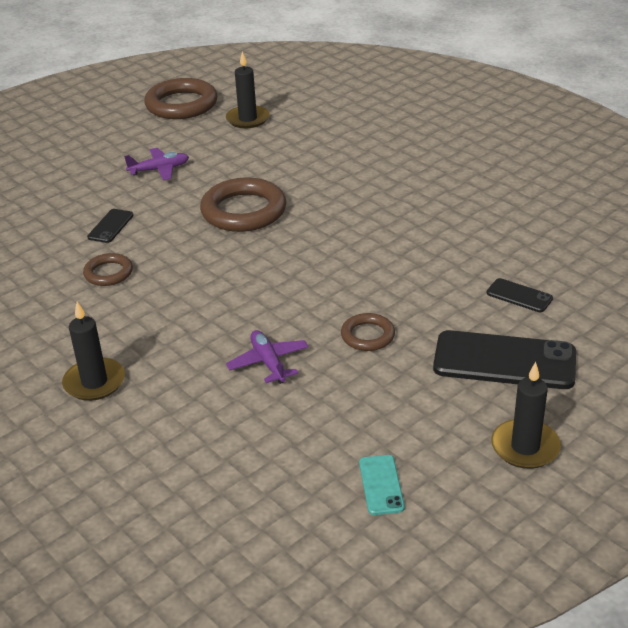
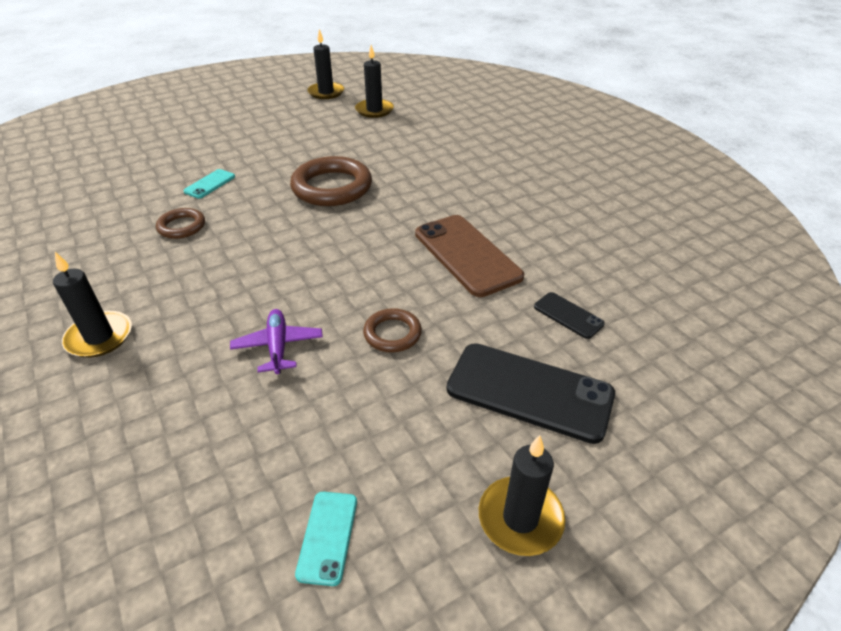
camera: 10 degrees right, 5 degrees up
(111, 226) = (210, 184): black phone -> turquoise phone
(159, 170) = (279, 142): purple plane -> none
(181, 104) = (326, 92): brown ring -> black candle
(408, 257) = (467, 255): none -> brown phone

